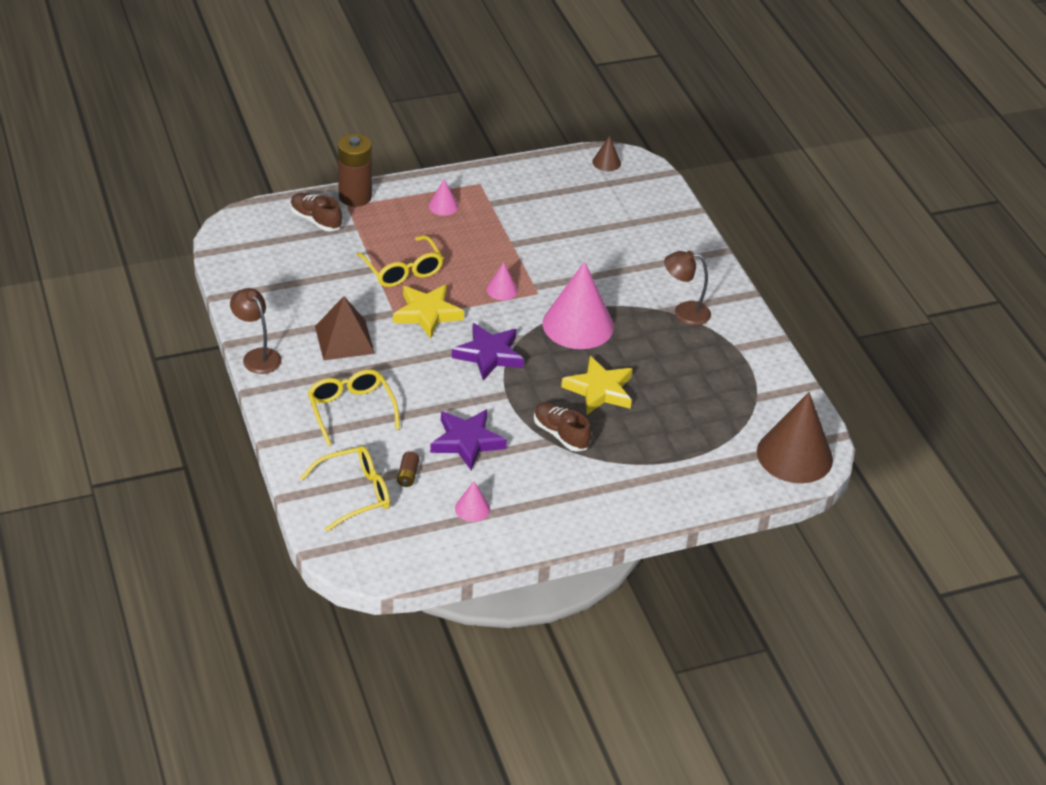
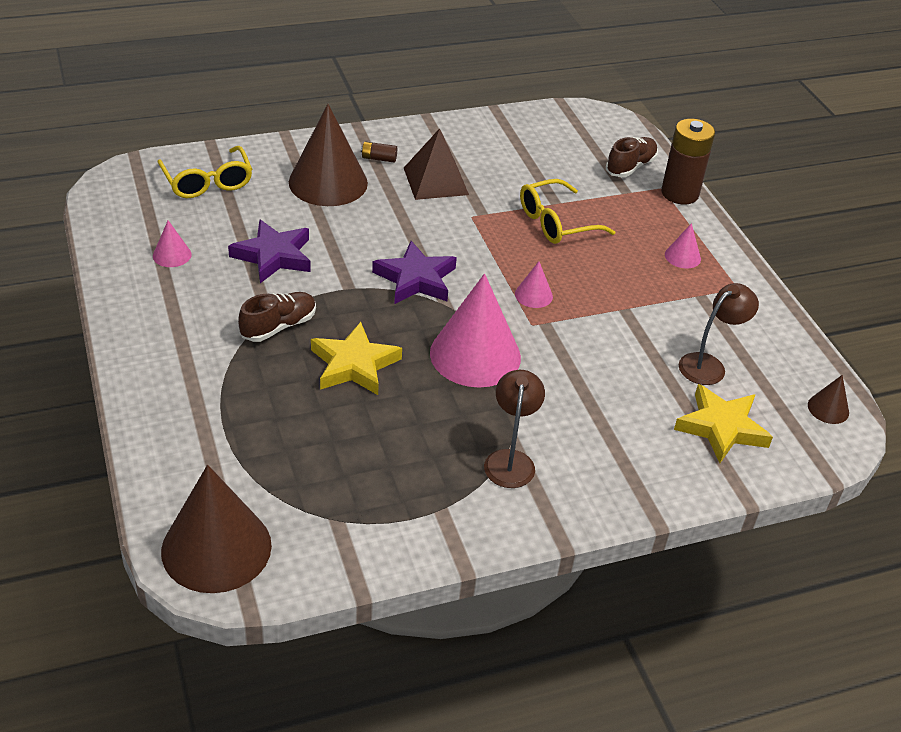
camera: 90 degrees right, 0 degrees up
(257, 356) = (408, 130): brown lamp -> brown lamp (709, 365)
(351, 410) = (328, 182): yellow glasses -> brown cone
(408, 475) = (228, 215): brown battery -> brown battery (379, 158)
(427, 313) = (483, 237): yellow star -> yellow star (721, 427)

